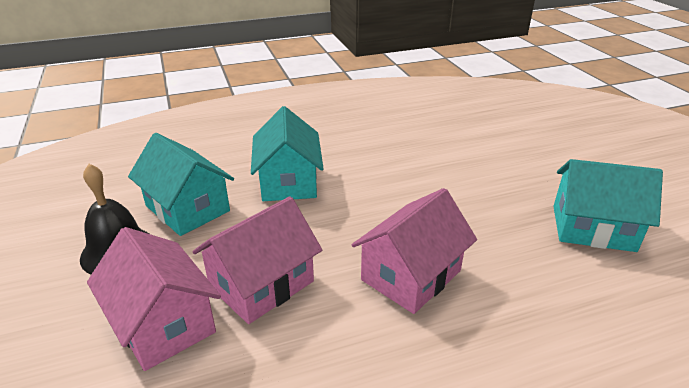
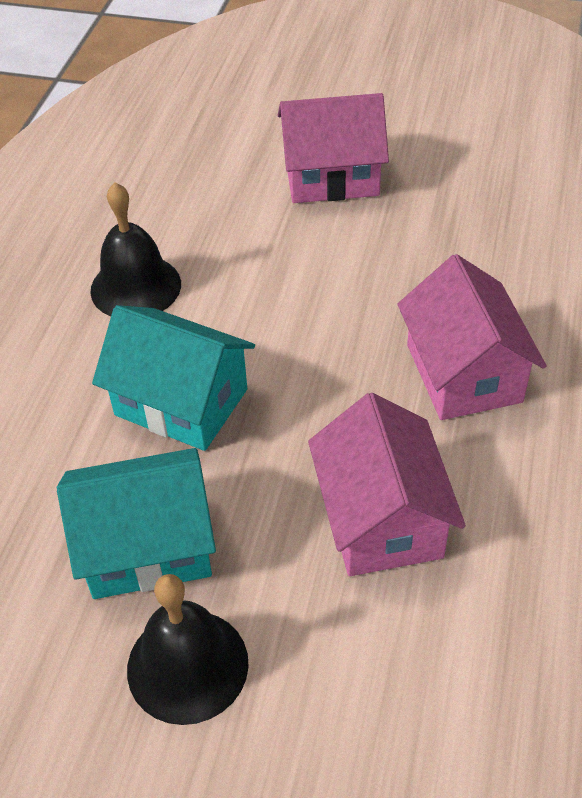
camera: 55 degrees left, 15 degrees up
(163, 323) = (383, 648): pink house -> pink house (331, 177)
(351, 139) = (135, 287): none -> black bell
(593, 228) = (496, 189): turquoise house -> none

